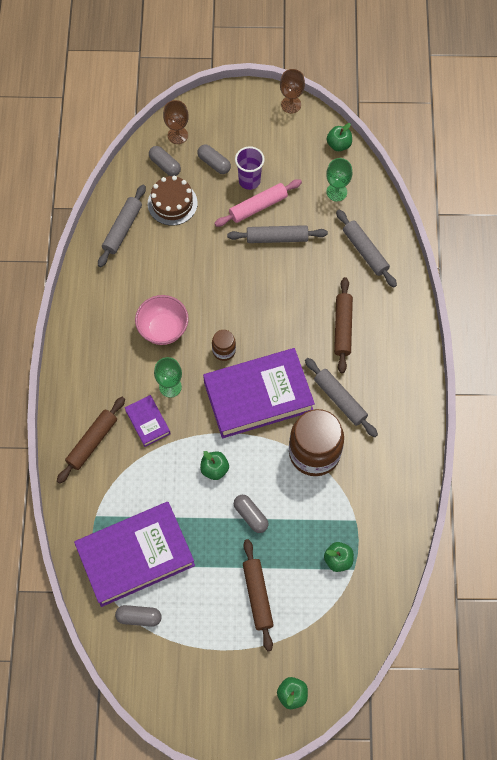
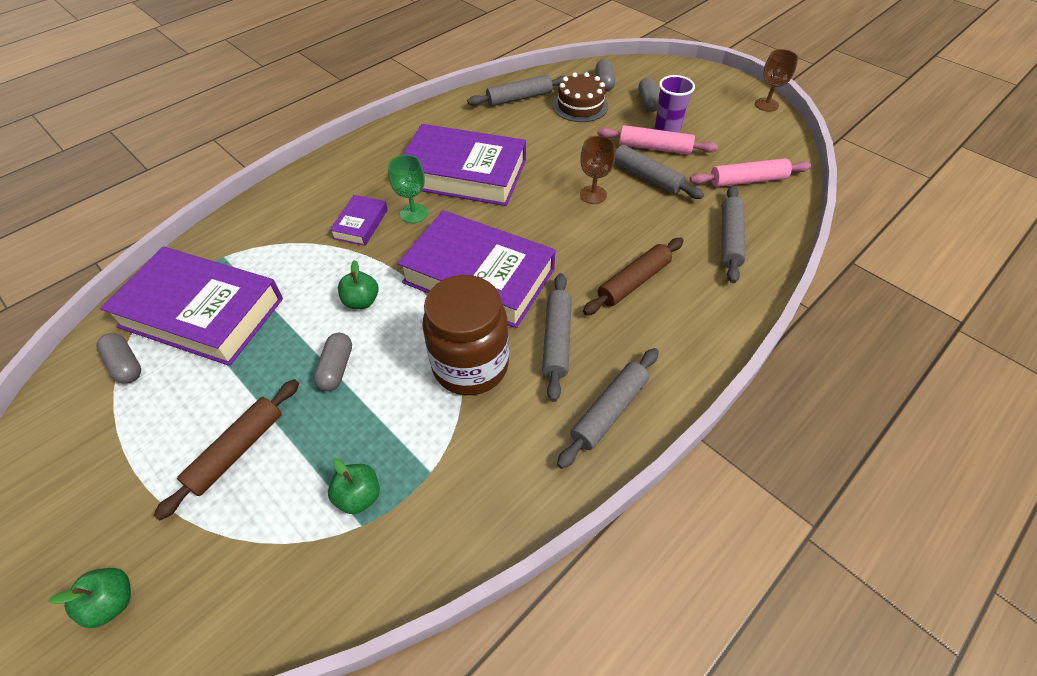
camera: 45 degrees right, 15 degrees down
(92, 442) = (301, 205): brown rolling pin -> none
(163, 329) = (463, 173): pink bowl -> purple book
(177, 135) = (637, 73): brown goblet -> brown goblet (593, 194)
(224, 350) = (494, 221): brown jar -> none
(336, 192) = (747, 180): green goblet -> pink rolling pin
(338, 144) = (787, 151): green apple -> none
(402, 417) = (609, 411): none -> grey rolling pin

